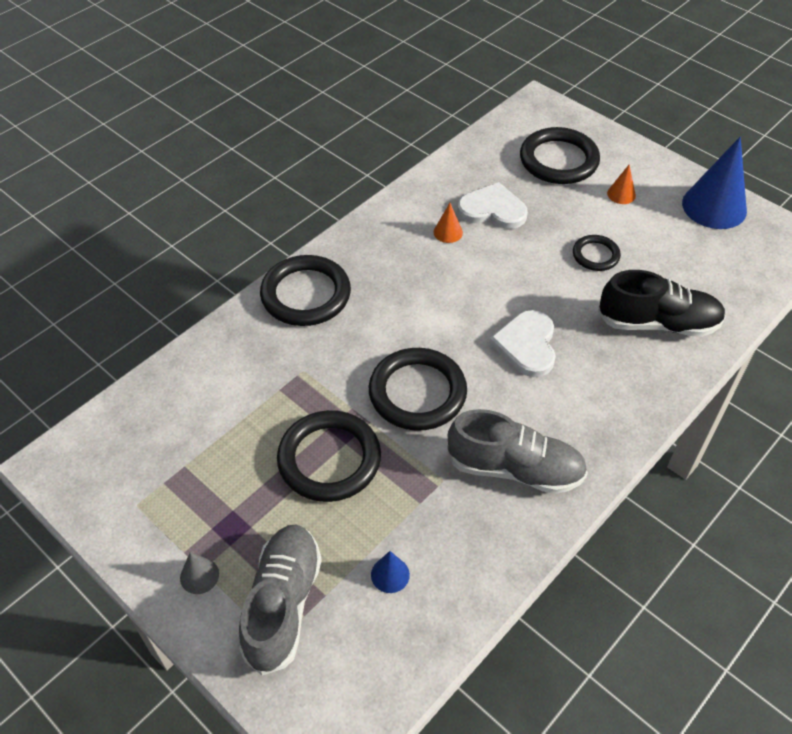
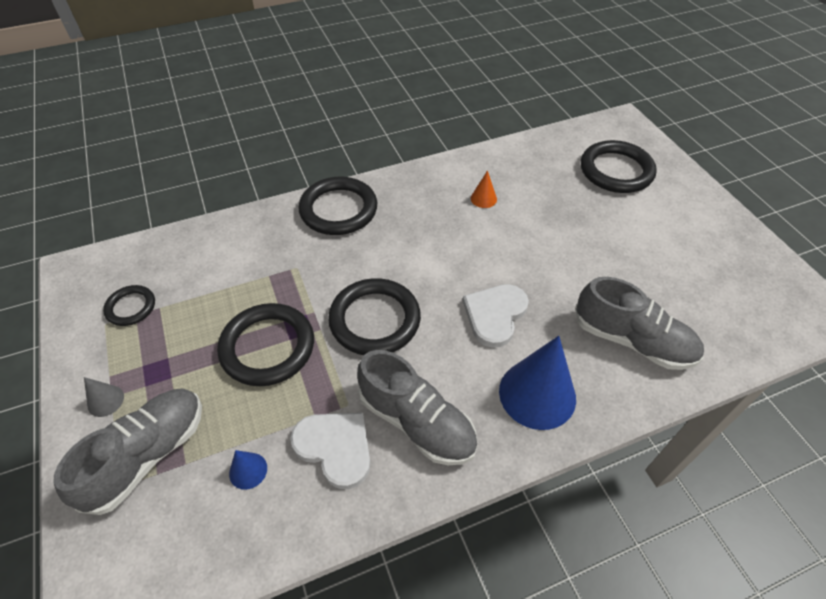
camera: 25 degrees right, 0 degrees up
(492, 209) = (533, 192): white heart -> white heart (335, 447)
(595, 255) = (605, 259): black ring -> black ring (131, 307)
(621, 194) = (659, 215): orange cone -> none
(657, 323) = (632, 340): black shoe -> grey shoe
(714, 206) = (748, 254): blue cone -> blue cone (537, 394)

